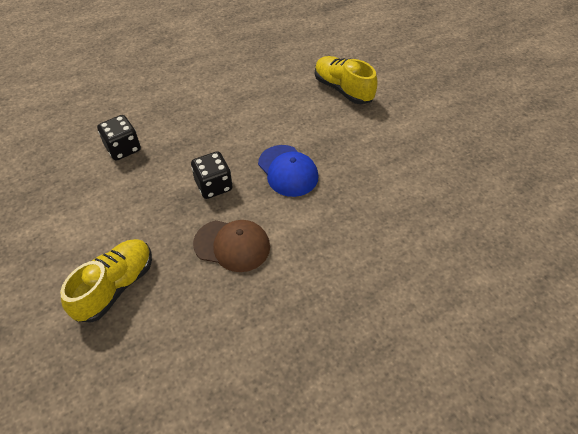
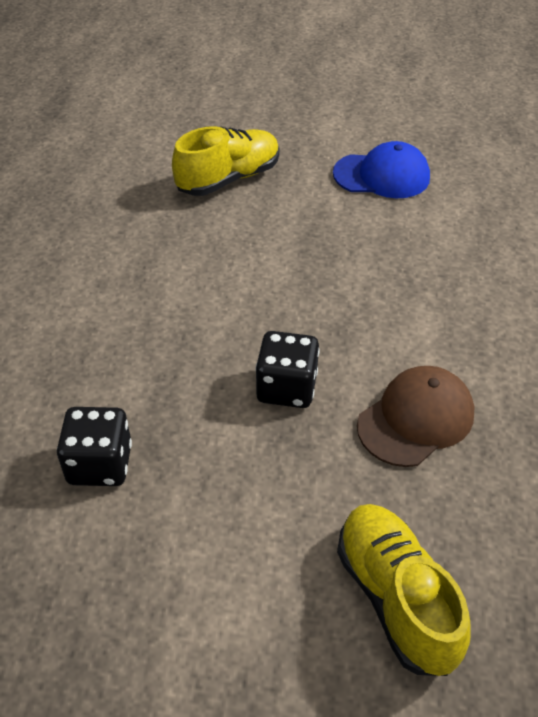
camera: 55 degrees left, 5 degrees down
(288, 171) = (327, 299): blue cap -> blue cap (382, 176)
(343, 89) = (228, 179): yellow shoe -> yellow shoe turned 150 degrees clockwise

